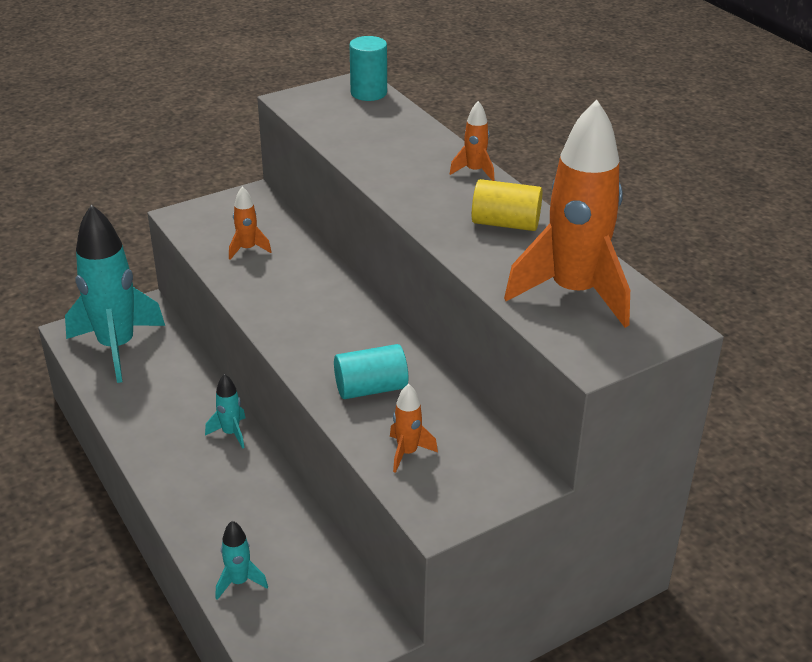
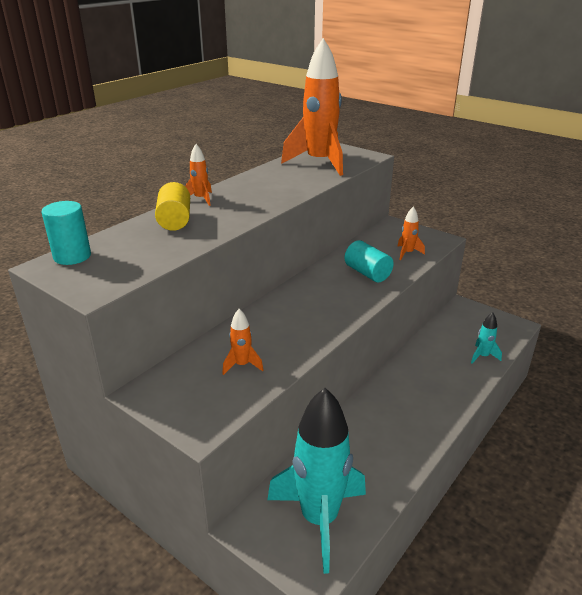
camera: 110 degrees left, 5 degrees down
(231, 433) = (374, 401): turquoise rocket -> none
(505, 223) = (262, 183): yellow cylinder -> yellow cylinder (175, 220)

